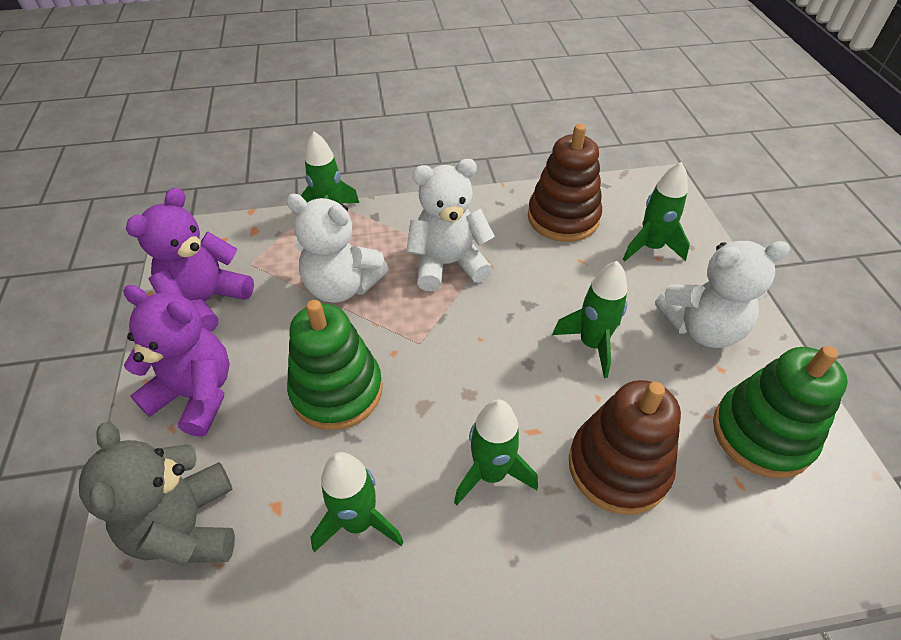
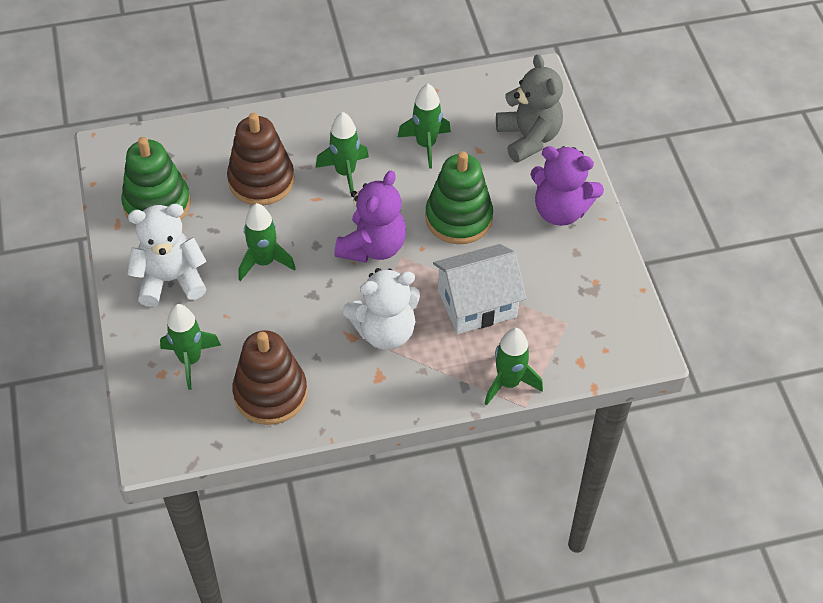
camera: 175 degrees right, 5 degrees up
(207, 301) = (589, 284): purple teddy bear -> purple teddy bear (372, 246)
(342, 286) = (477, 303): white teddy bear -> white house

